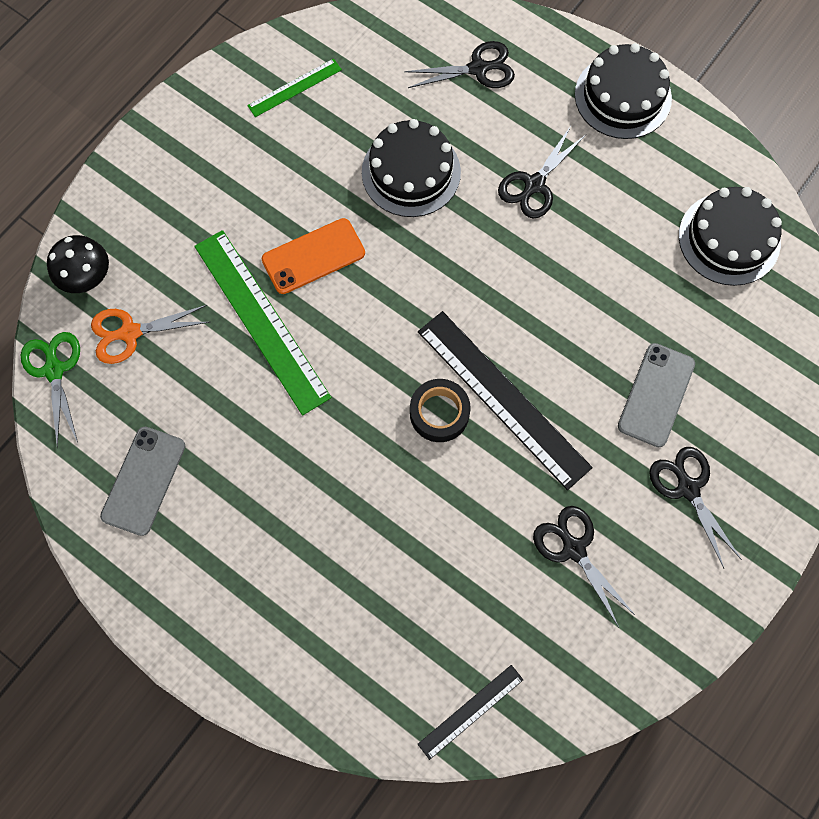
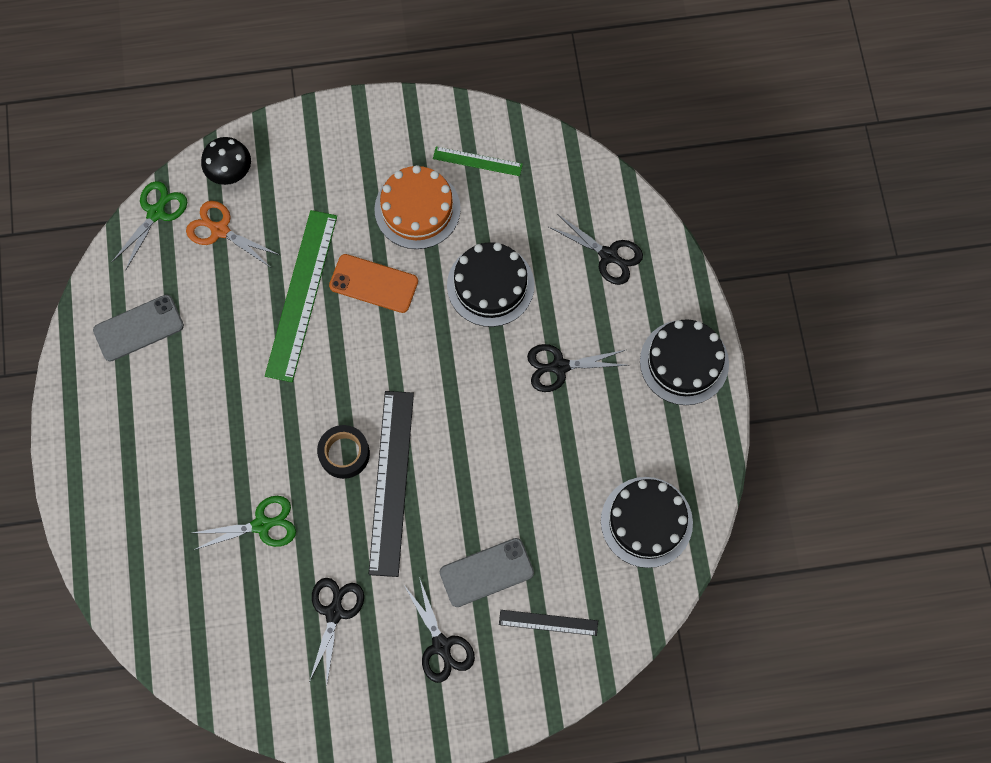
camera: 45 degrees right, 0 degrees up
(285, 166) = (417, 209): none -> orange cake
(435, 538) = (262, 524): none -> green scissors
(470, 711) = (177, 642): black ruler -> black ruler (548, 622)
(687, 487) = (442, 646): black scissors -> black scissors turned 135 degrees clockwise

